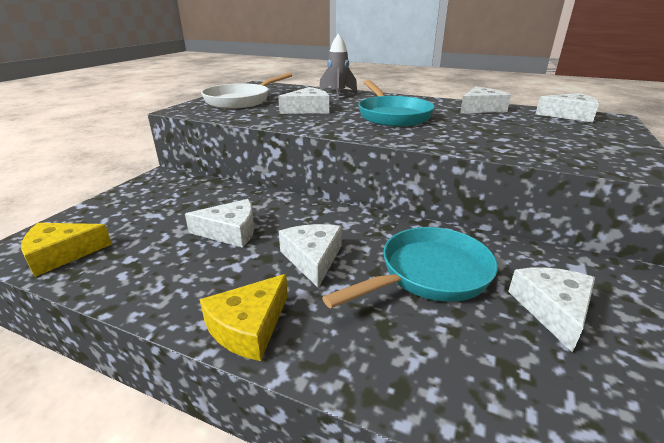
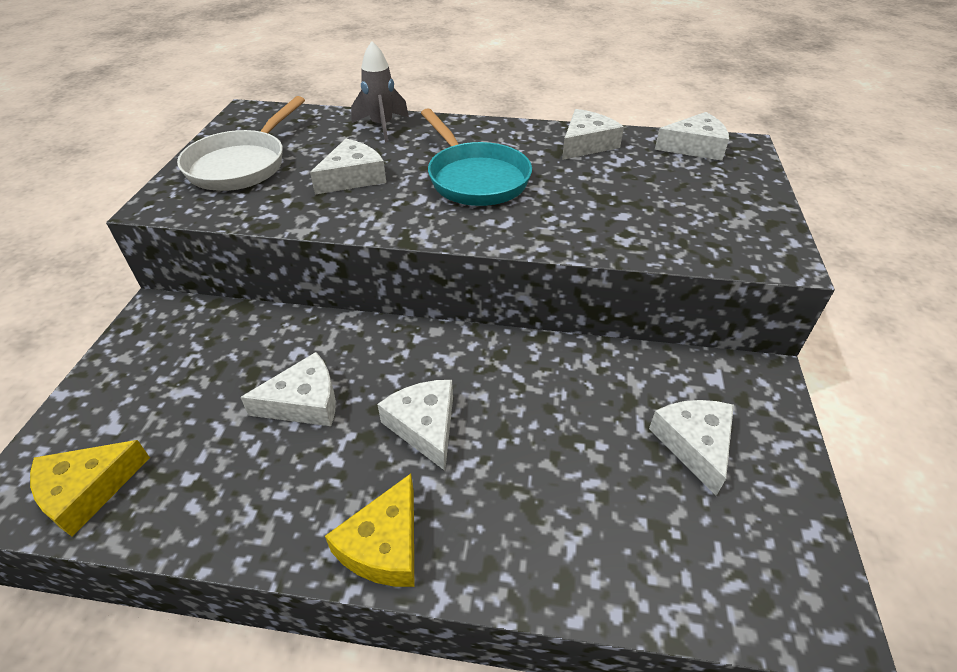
camera: 15 degrees left, 15 degrees up
(429, 274) = (563, 422): turquoise pan -> none

